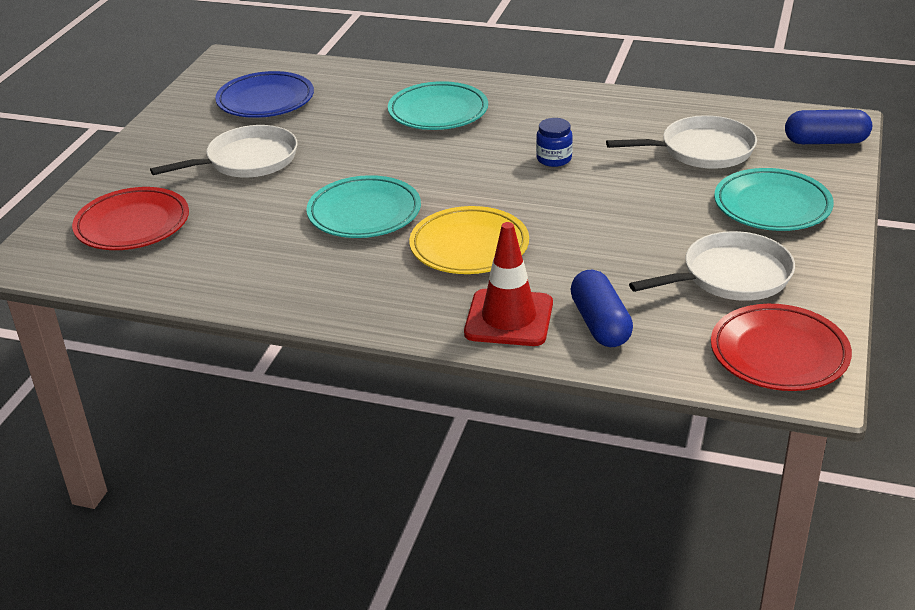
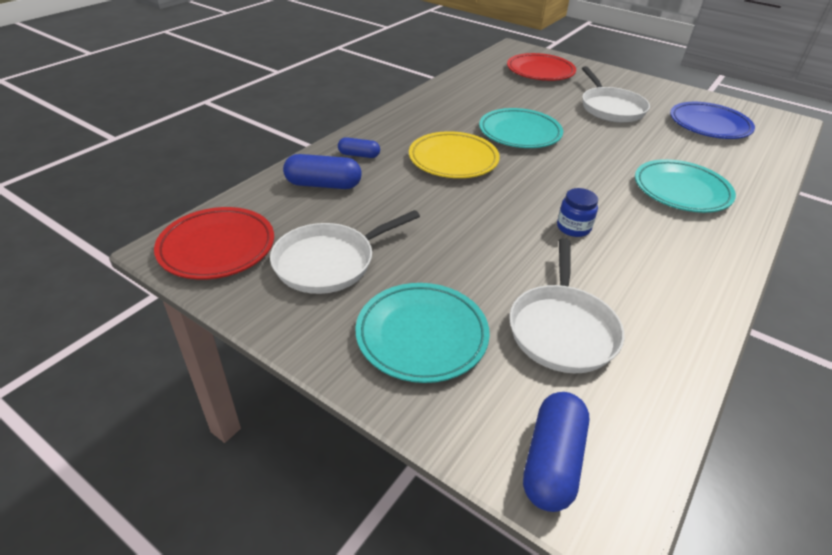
camera: 105 degrees right, 5 degrees up
(509, 318) = (359, 155): red traffic cone -> blue capsule
(731, 276) = (329, 262): white pan -> white pan turned 60 degrees clockwise

